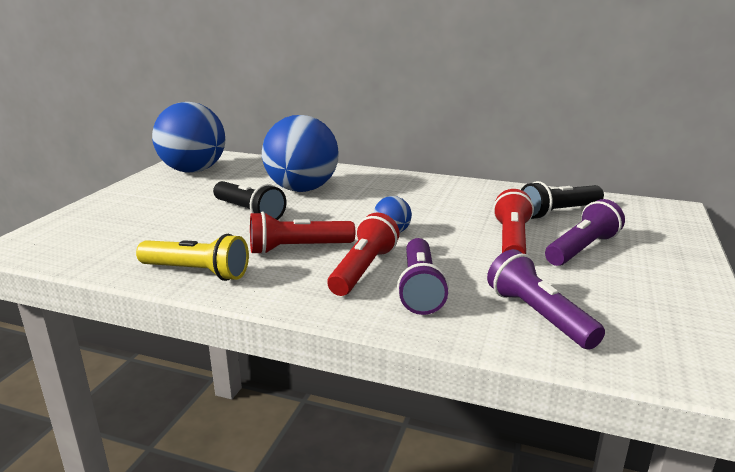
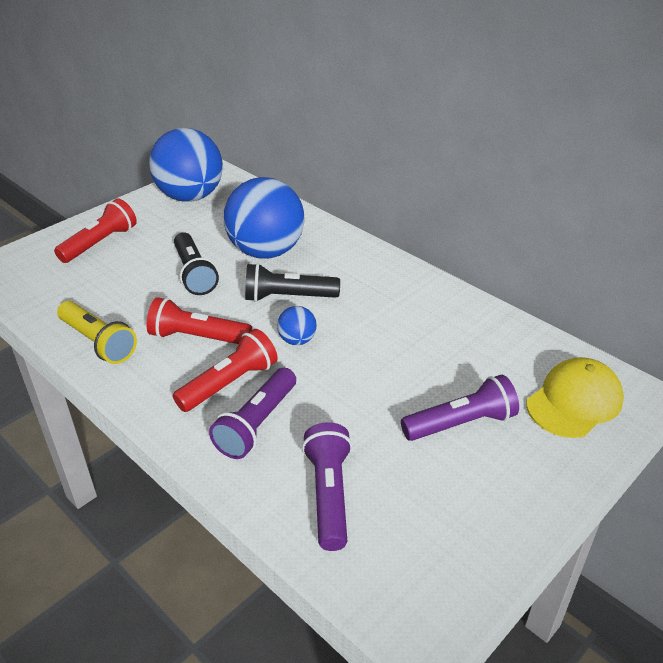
camera: 25 degrees right, 15 degrees up
(511, 240) = (401, 388): red flashlight -> red flashlight (100, 243)
(559, 212) = (494, 361): black flashlight -> black flashlight (288, 297)
(640, 220) = (574, 401): none -> yellow cap

